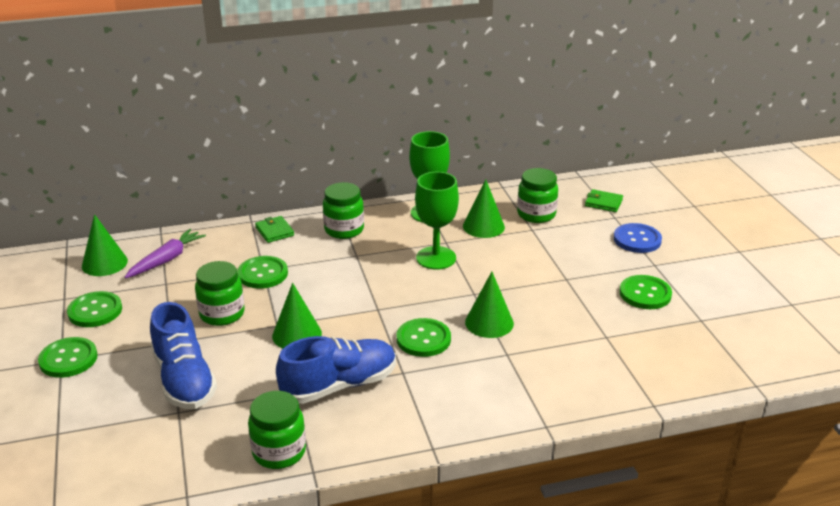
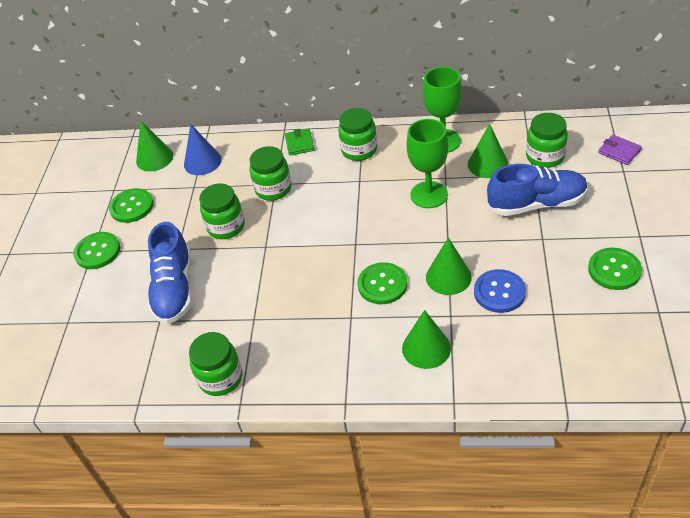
camera: 25 degrees right, 15 degrees up
(166, 260) = (202, 162): purple carrot -> blue cone
(263, 274) = (273, 189): green button -> green jar
(297, 334) = (278, 259): green cone -> green cone (426, 348)
(339, 385) = (293, 320): blue shoe -> blue shoe (536, 204)
(603, 203) = (619, 151): green wallet -> purple wallet
(637, 240) = (635, 202): blue button -> blue button (499, 292)

